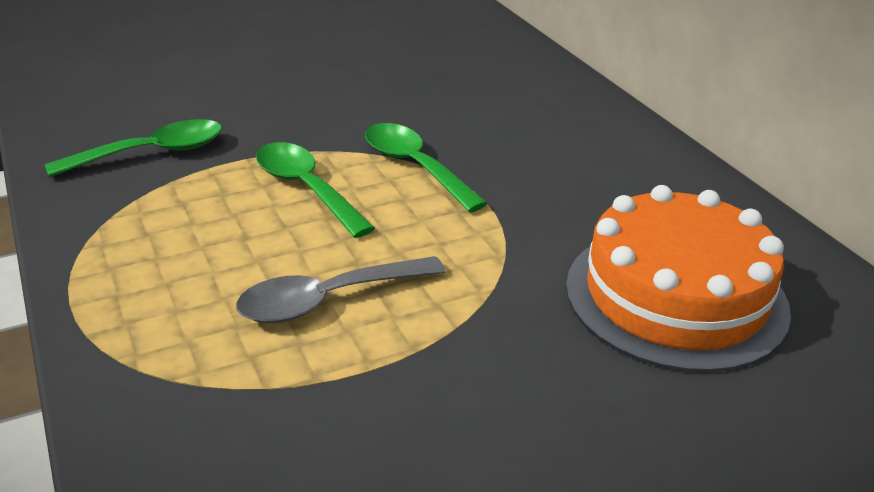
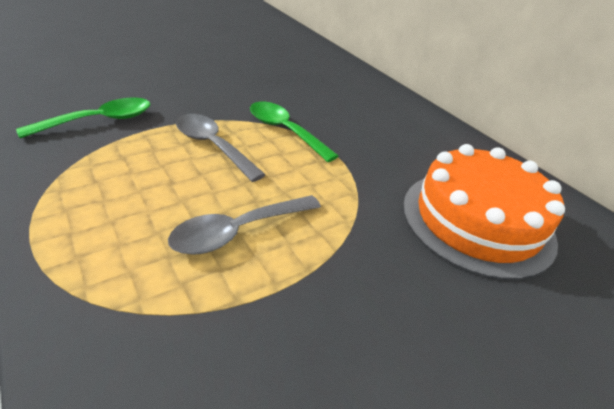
camera: 10 degrees left, 5 degrees up
(306, 188) = (212, 146): green spoon -> grey spoon

